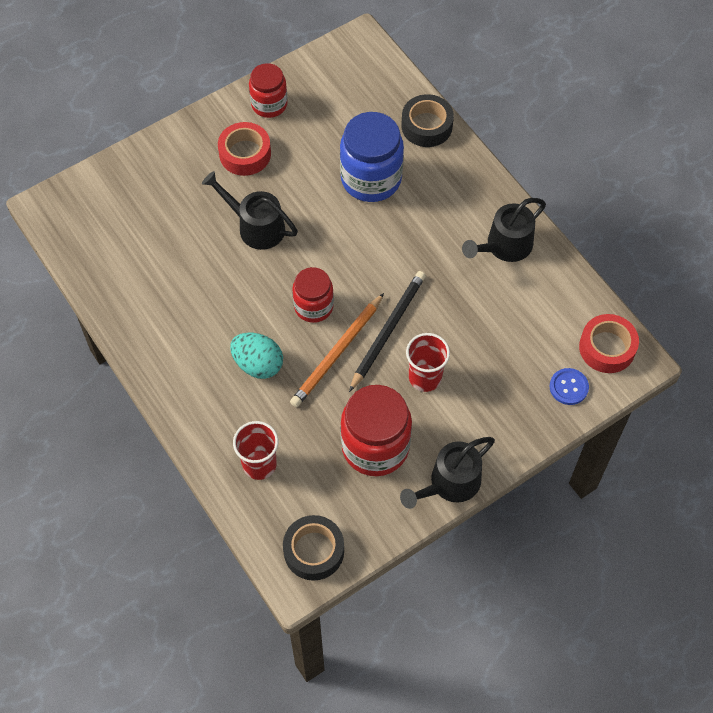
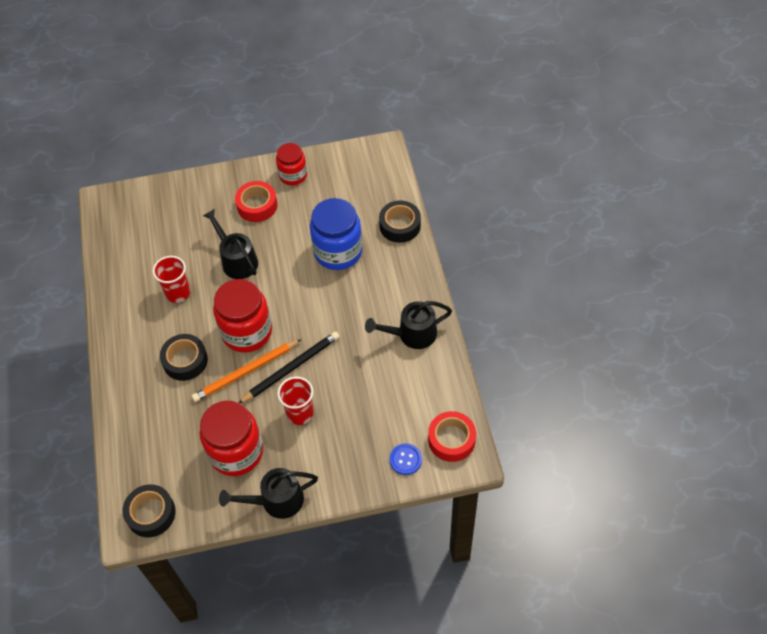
camera: 25 degrees right, 5 degrees down
(258, 364) = (185, 361): turquoise egg -> black tape
(259, 464) = (147, 434): red cup -> red cup (178, 293)
(313, 306) = (247, 332): red jar -> red jar, size x1.63

